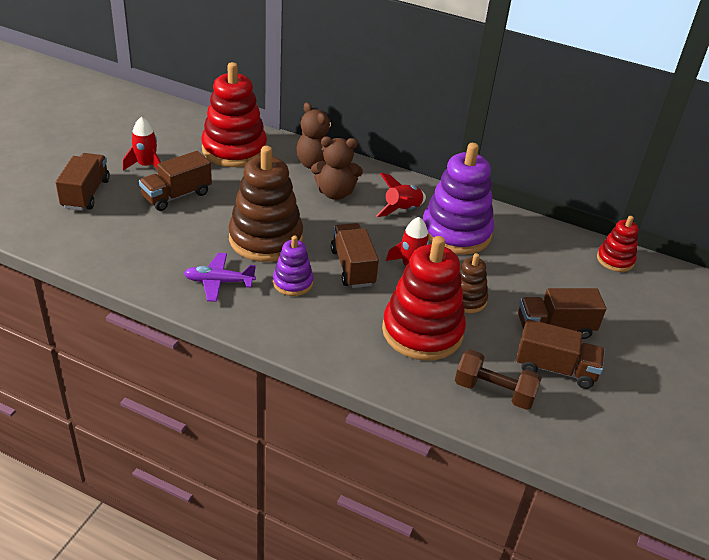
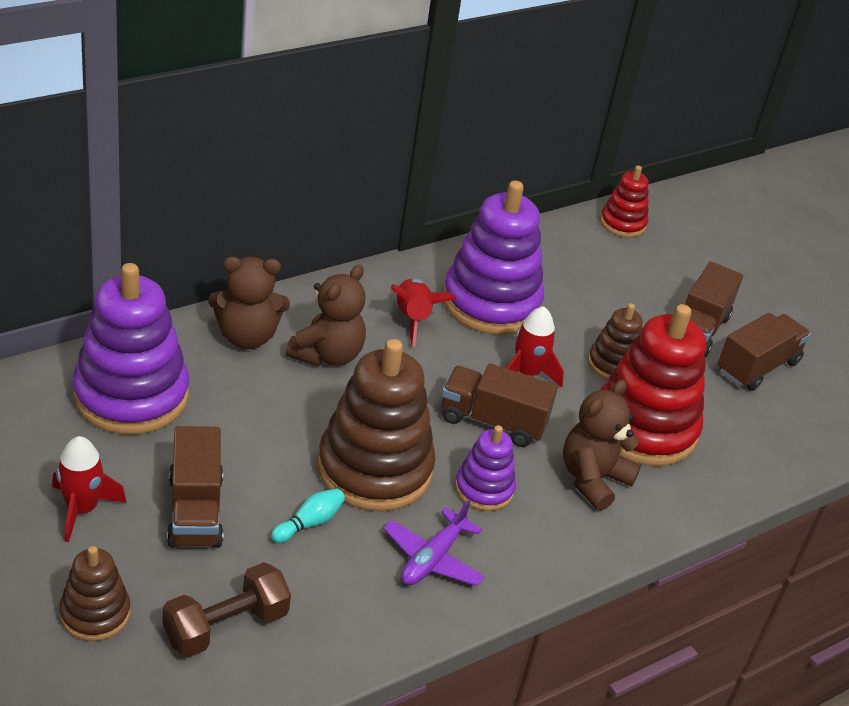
camera: 60 degrees left, 0 degrees up
(86, 194) = (95, 613): brown truck -> brown stacking toy
(203, 232) = (309, 523): none -> turquoise bowling pin
(234, 150) = (131, 395): red stacking toy -> purple stacking toy
(349, 323) = (593, 479): none -> brown teddy bear
(494, 392) = (766, 429): brown dumbbell -> brown dumbbell (226, 626)

